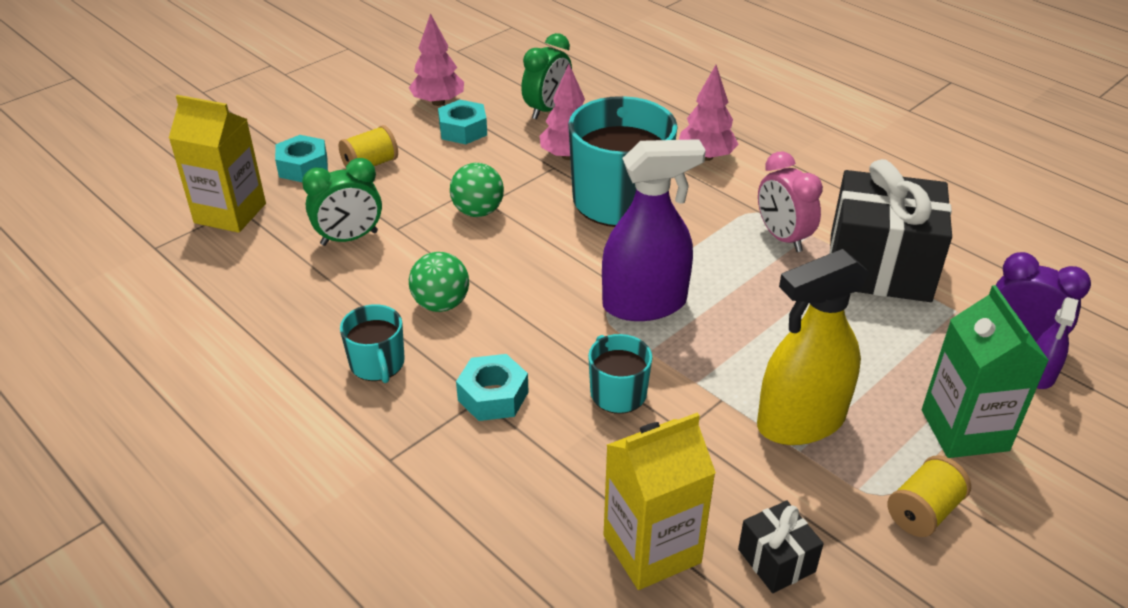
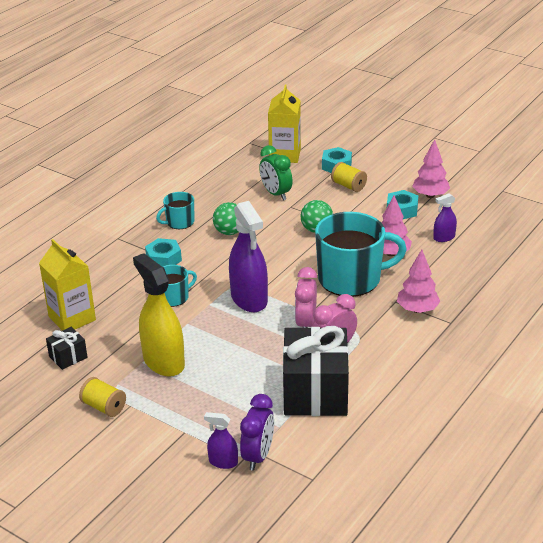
camera: 80 degrees right, 5 degrees down
(547, 110) = (444, 237): green clock -> purple spray bottle
(720, 255) = (306, 323): none -> pink clock
(964, 430) = (167, 425): green carton -> none

